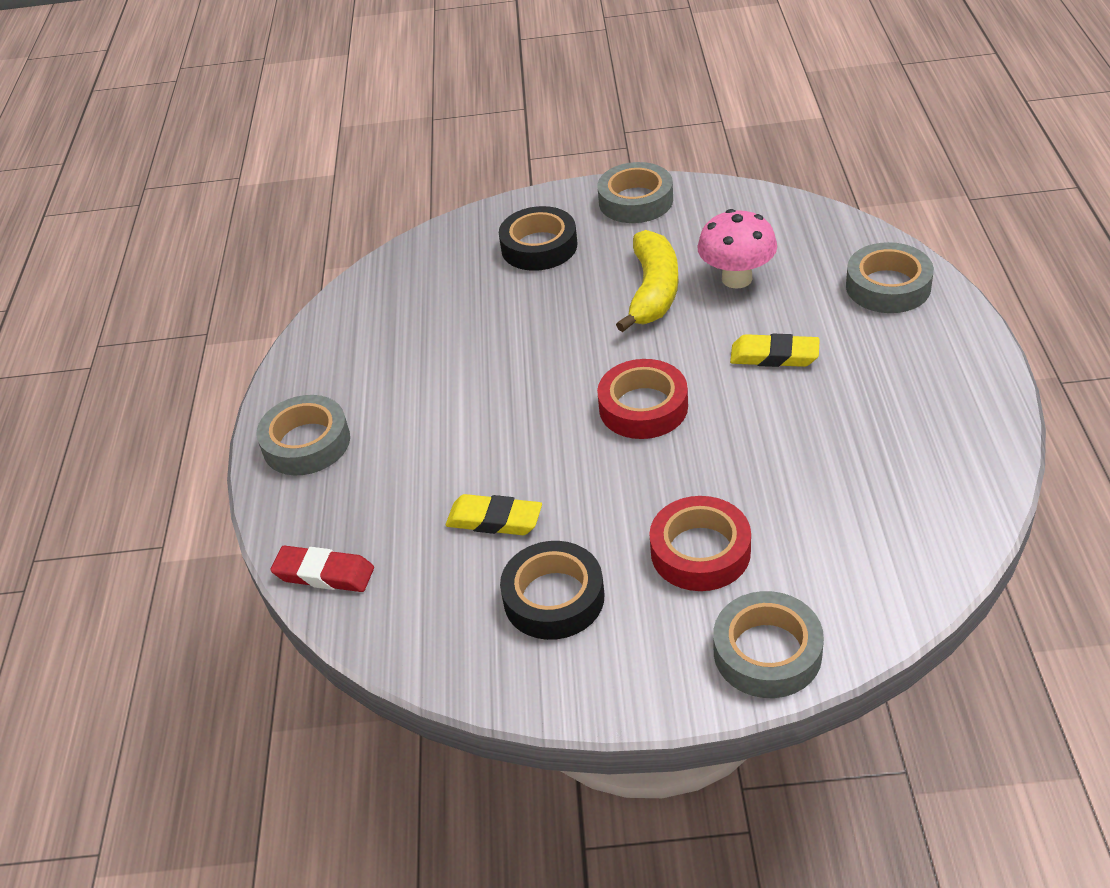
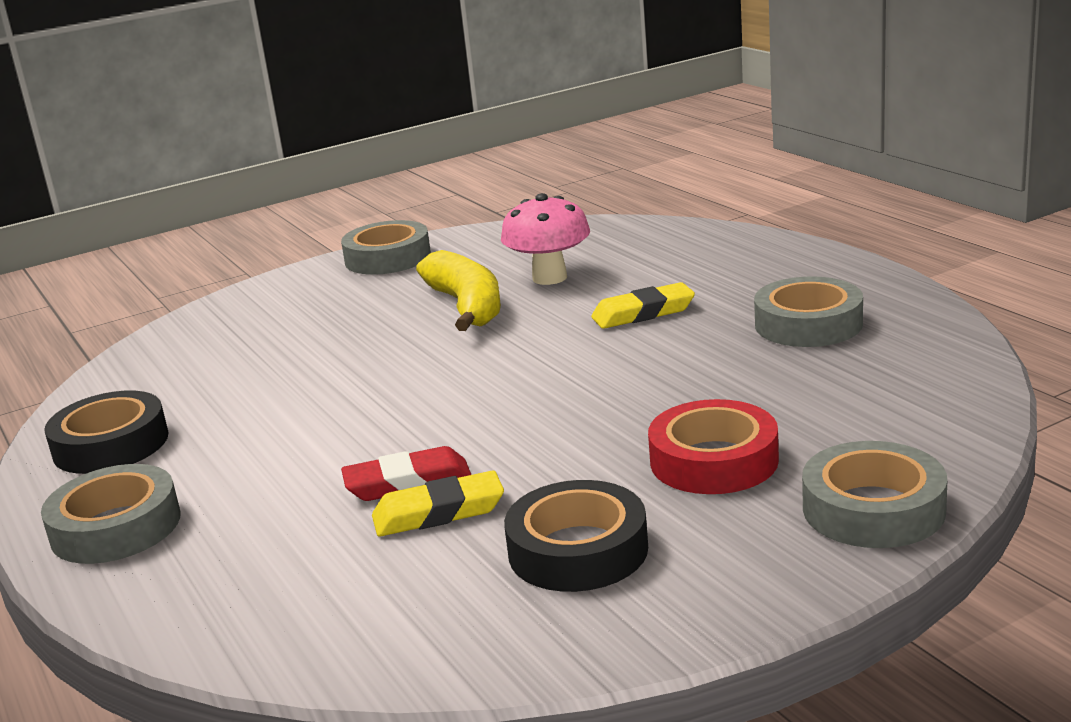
camera: 30 degrees left, 20 degrees down
(324, 574) = (237, 632): red eraser -> red eraser (408, 482)
(539, 246) = (303, 309): black tape -> black tape (111, 444)
(643, 407) = (537, 381): red tape -> none
(888, 286) = (707, 247): grey tape -> grey tape (808, 324)

